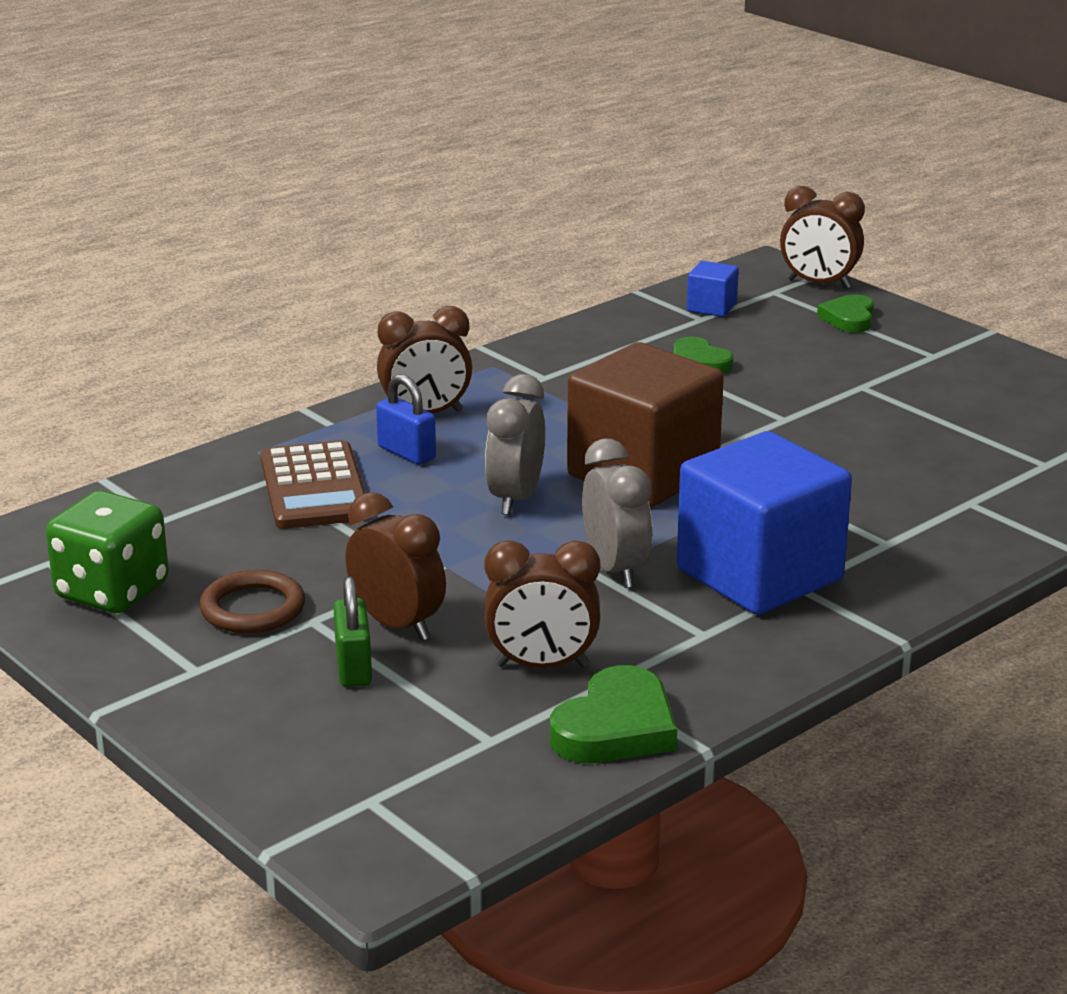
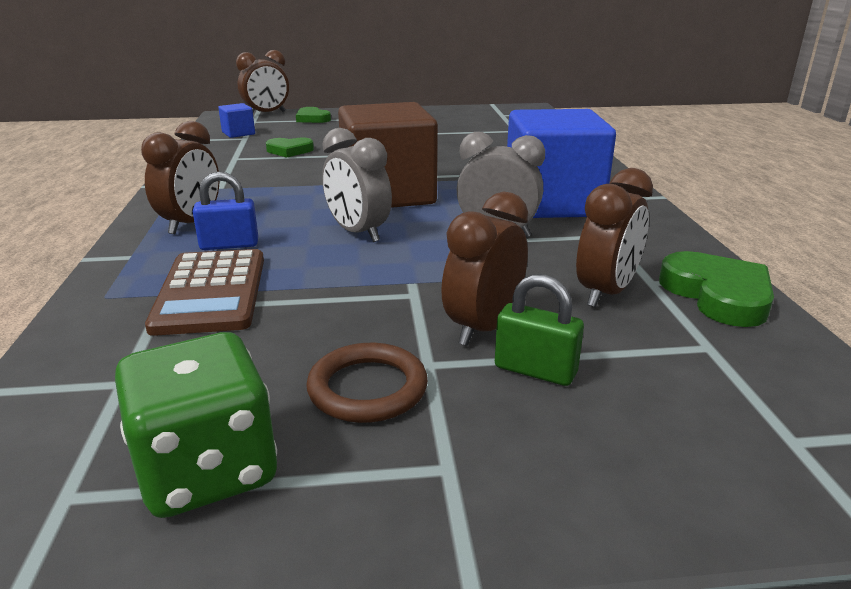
camera: 55 degrees left, 0 degrees up
(314, 487) = (211, 292): brown calculator -> brown calculator turned 60 degrees clockwise
(397, 625) = (483, 328): brown clock -> brown clock turned 45 degrees counterclockwise

